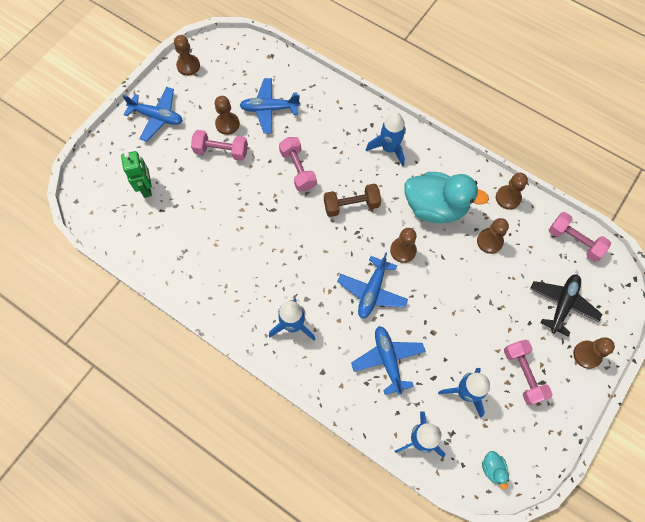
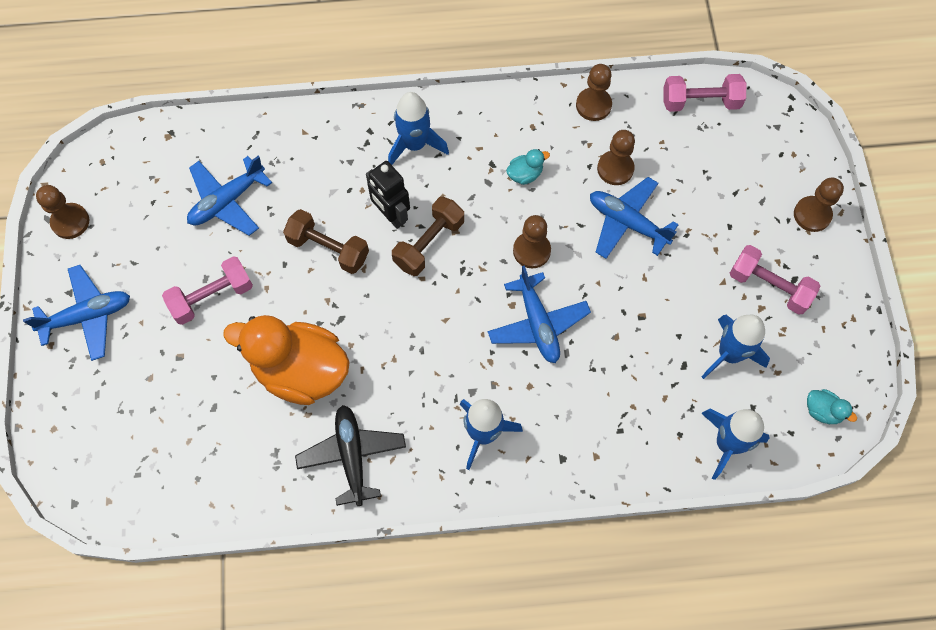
camera: 40 degrees left, 0 degrees up
(146, 188) = (155, 414): green robot -> none
(227, 124) = (190, 258): brown pawn -> none
(231, 220) = (301, 371): none -> orange duck
(298, 169) = (328, 249): pink dumbbell -> brown dumbbell
(344, 176) = (391, 215): none -> black robot
(388, 360) = (620, 386): blue plane -> blue plane (627, 222)
(435, 207) = (525, 174): turquoise duck -> turquoise duck, size x0.40
(562, 304) = (745, 180): black plane -> black plane (352, 455)

